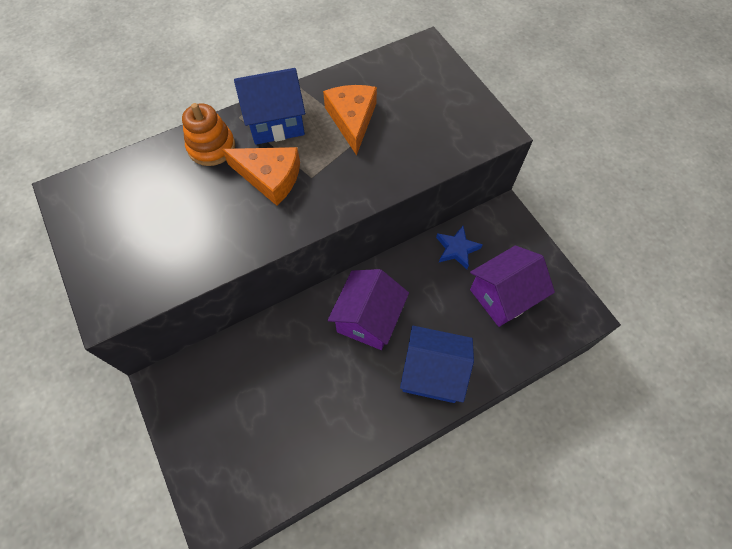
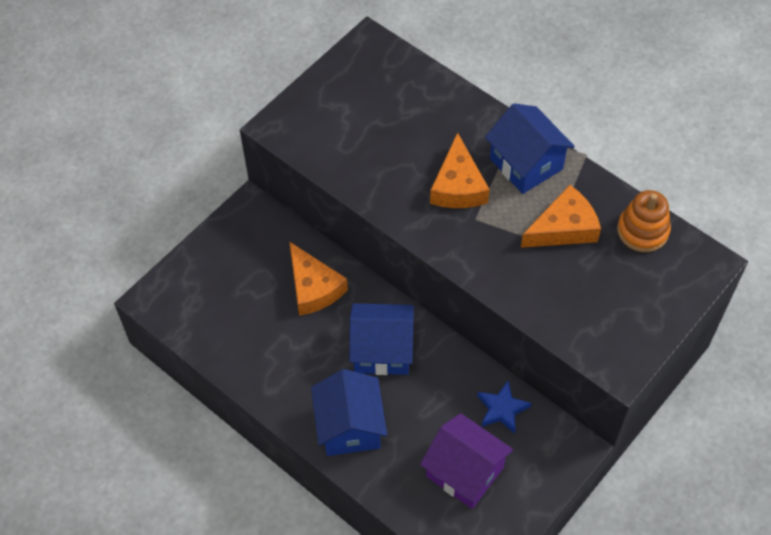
camera: 70 degrees right, 5 degrees down
(211, 147) = (469, 125): orange stacking toy -> orange stacking toy (642, 231)
(279, 355) = (313, 287): none -> orange cheese
(368, 319) = (382, 350): purple house -> blue house

